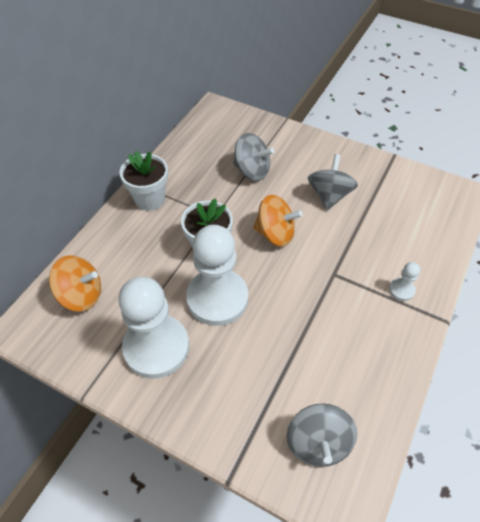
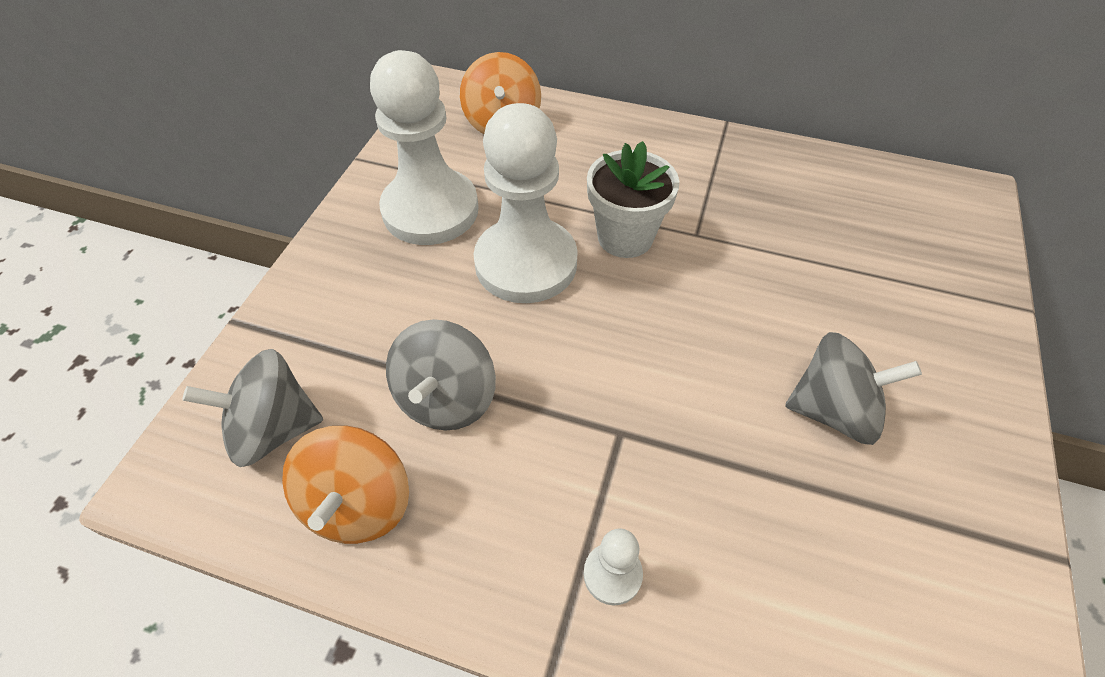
camera: 80 degrees right, 0 degrees up
(150, 199) = (698, 152): white flower pot -> none
(252, 171) = (833, 270): grey spinning top -> grey spinning top (446, 398)
(275, 233) = (688, 325): orange spinning top -> orange spinning top (358, 503)

